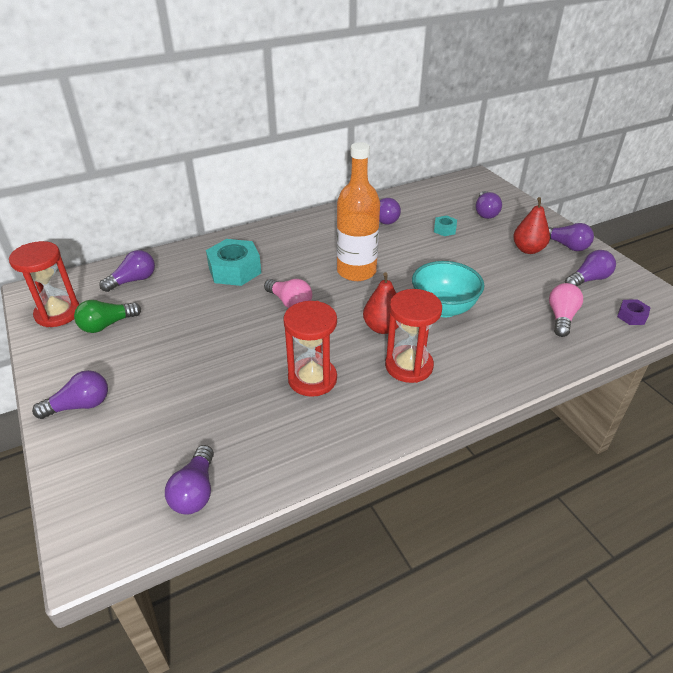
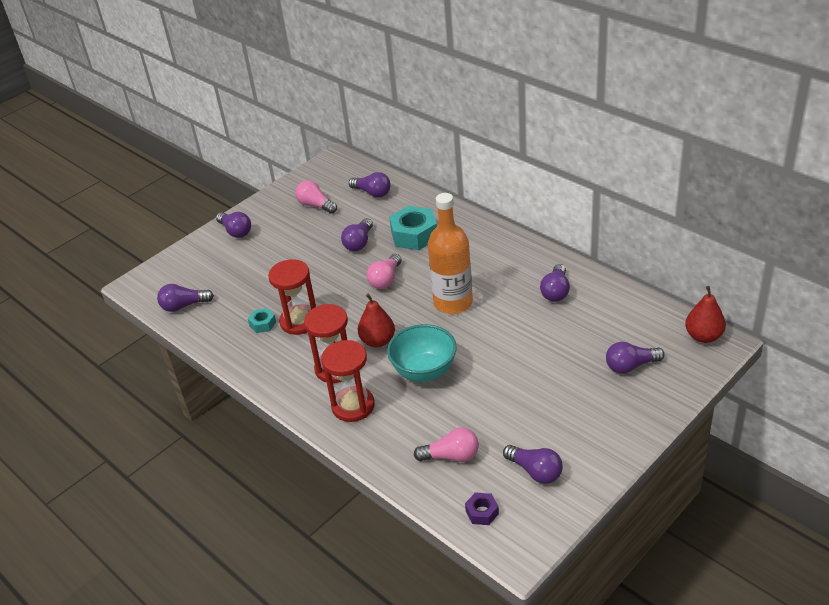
camera: 75 degrees right, 0 degrees up
(58, 313) = (318, 179): red hourglass -> red hourglass (353, 406)
(107, 325) = (315, 205): green light bulb -> pink light bulb
(444, 230) = (568, 342): turquoise nut -> turquoise nut (263, 324)
(528, 249) = (568, 414): red pear -> red pear (703, 336)
(566, 246) = (598, 445): purple light bulb -> purple light bulb (359, 243)

